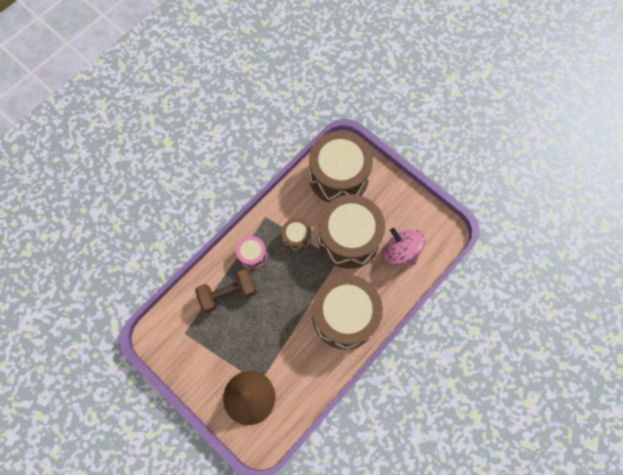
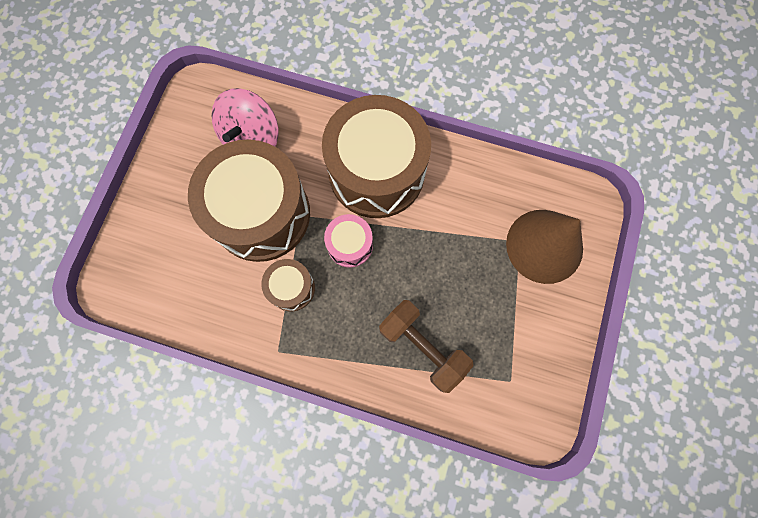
camera: 115 degrees left, 5 degrees up
(252, 255) = (348, 340): pink drum -> pink drum (350, 245)
(339, 176) = (165, 270): brown drum -> none

